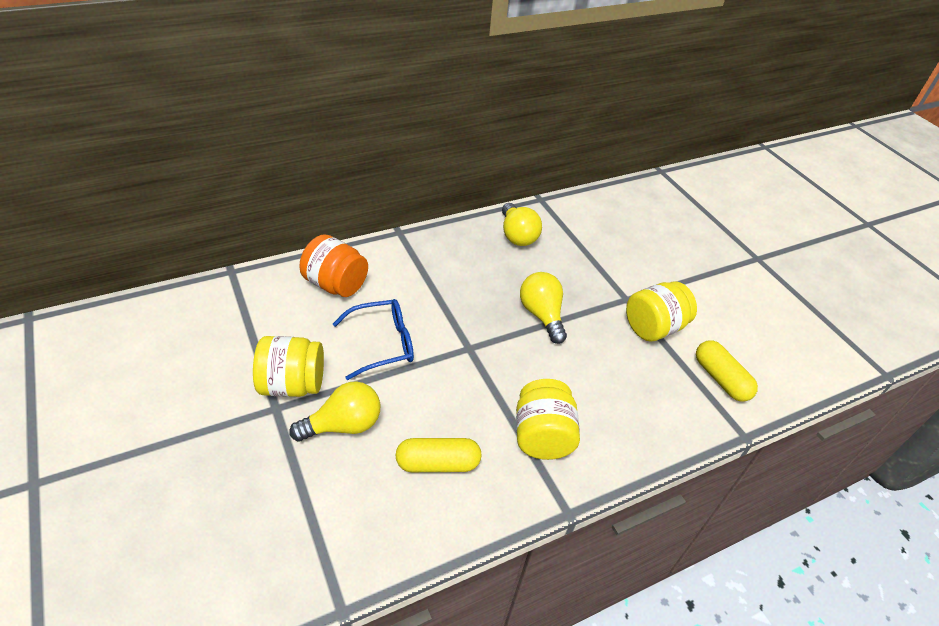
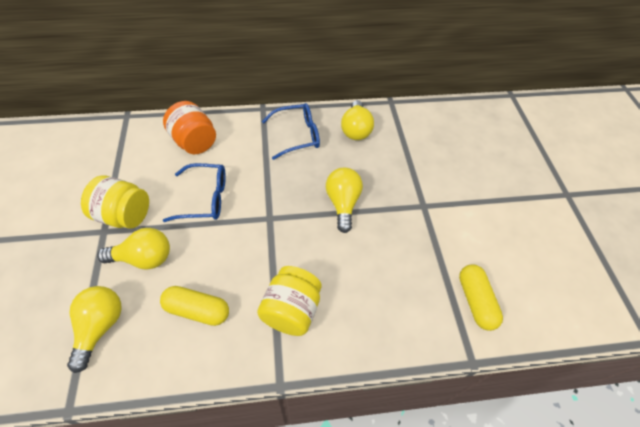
camera: 20 degrees right, 10 degrees up
(331, 512) = (100, 327): none -> yellow light bulb
(455, 254) = (297, 135): none -> blue glasses
(653, 327) = (435, 237): yellow jar -> none

